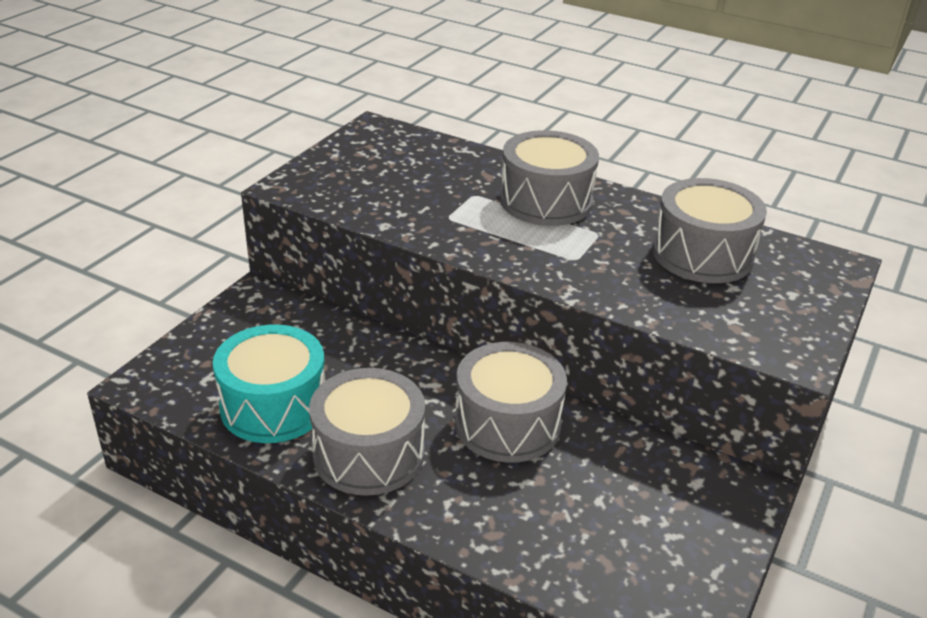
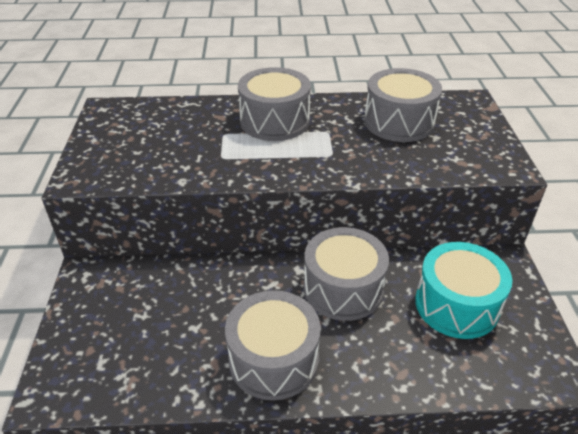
camera: 30 degrees left, 5 degrees up
(274, 405) = (173, 358): turquoise drum -> turquoise drum (456, 305)

